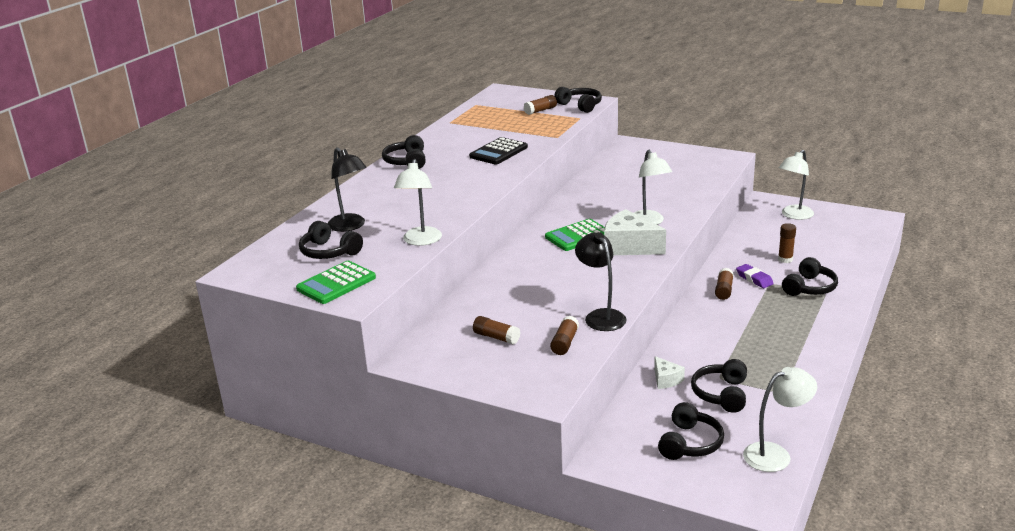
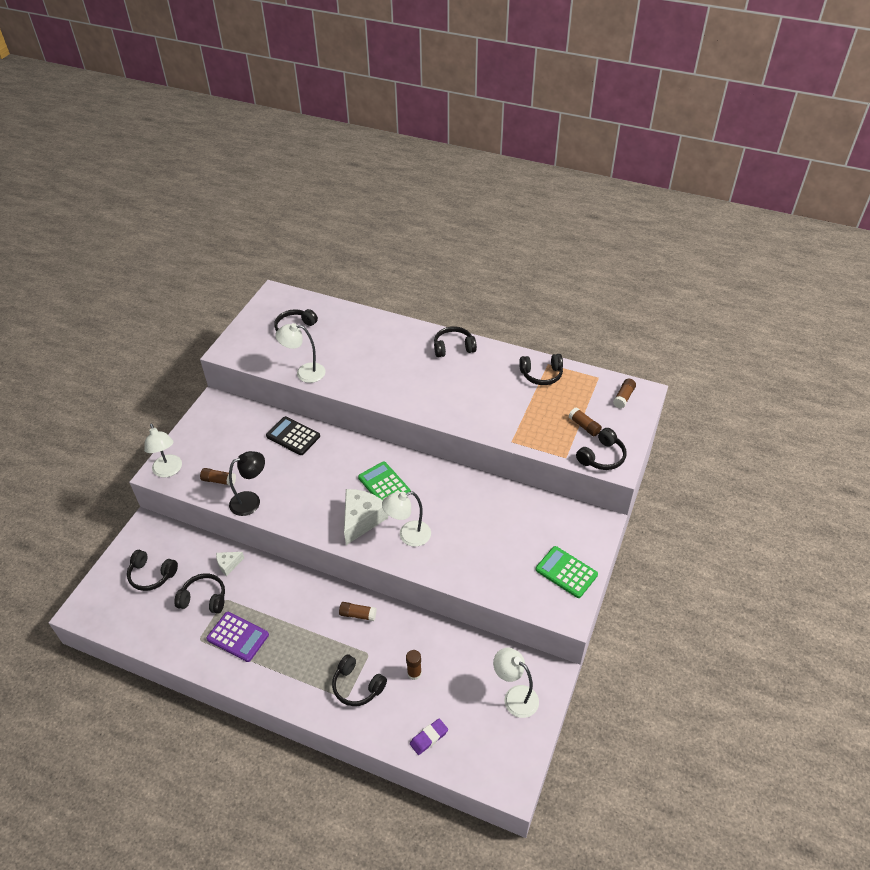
camera: 85 degrees right, 20 degrees up
(336, 283) = (249, 340): green calculator -> green calculator (566, 572)
(350, 226) = (334, 333): black lamp -> none
(465, 125) = (541, 375): none -> black headphones
(496, 337) = (233, 443): brown glue stick -> brown glue stick (623, 397)
(498, 152) = (474, 402): black calculator -> black calculator (293, 436)
(754, 279) = (376, 641): purple eraser -> purple eraser (429, 738)
(771, 364) = (238, 637): none -> purple calculator
(775, 454) = (127, 625): white lamp -> white lamp (168, 471)

